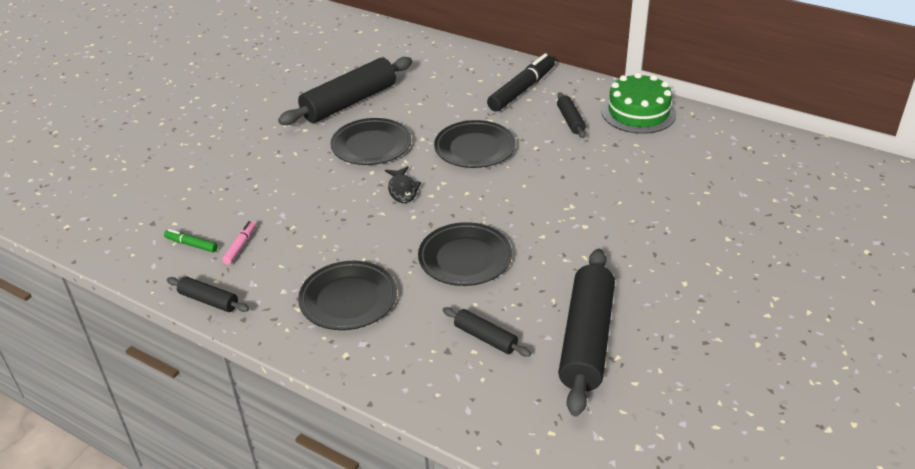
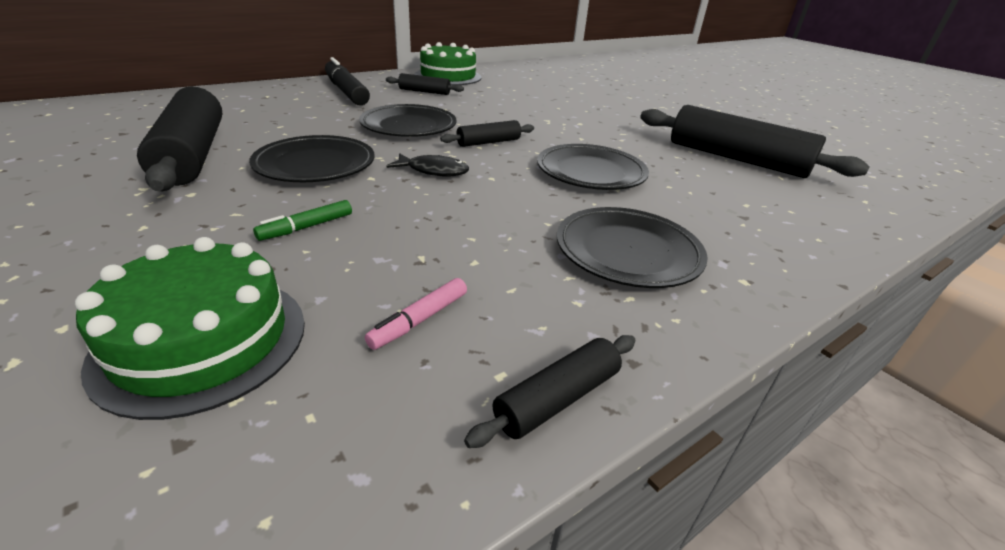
camera: 70 degrees left, 5 degrees down
(191, 244) = (348, 386): green marker -> green marker (306, 227)
(199, 199) = (202, 340): none -> green cake
(240, 246) = (419, 320): pink marker -> pink marker turned 90 degrees counterclockwise
(485, 338) = (726, 194): black rolling pin -> black rolling pin (488, 142)

